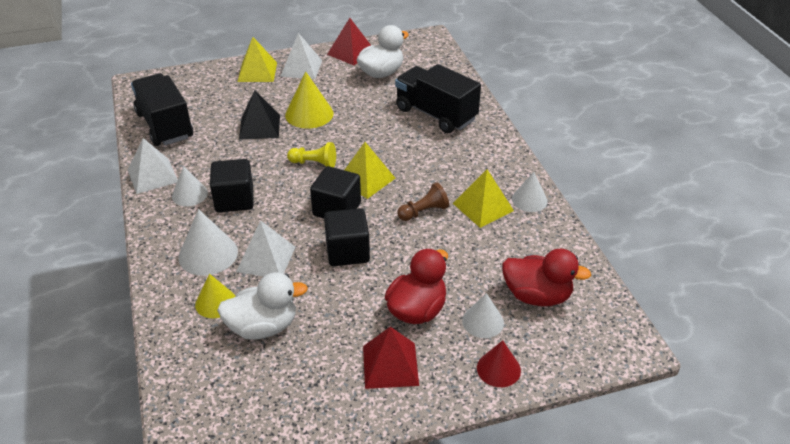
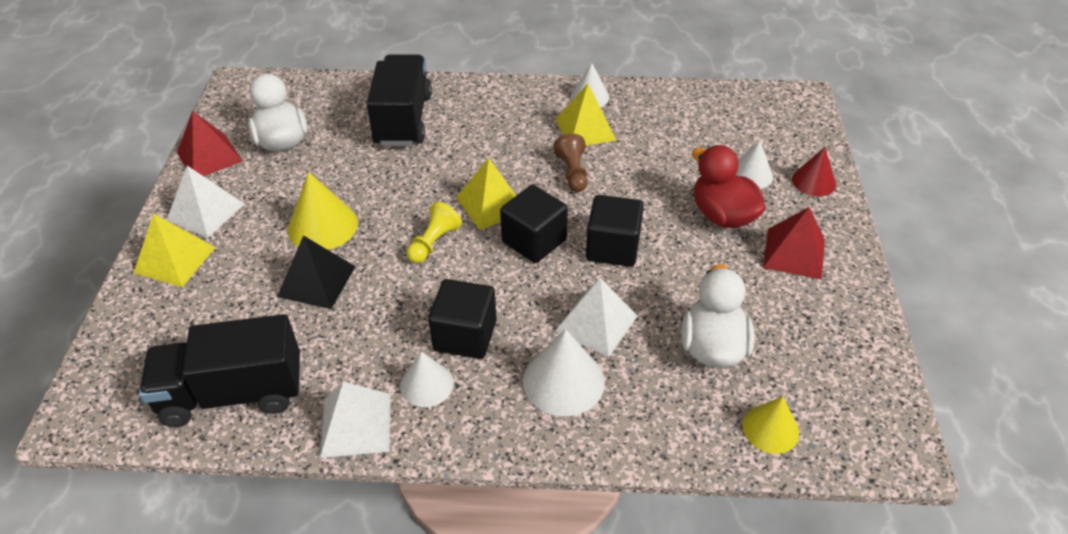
camera: 70 degrees left, 5 degrees up
(215, 302) = (657, 386): yellow cone -> yellow cone (770, 429)
(435, 114) = (403, 120): black truck -> black truck turned 120 degrees clockwise
(537, 296) = (727, 131): red duck -> none

